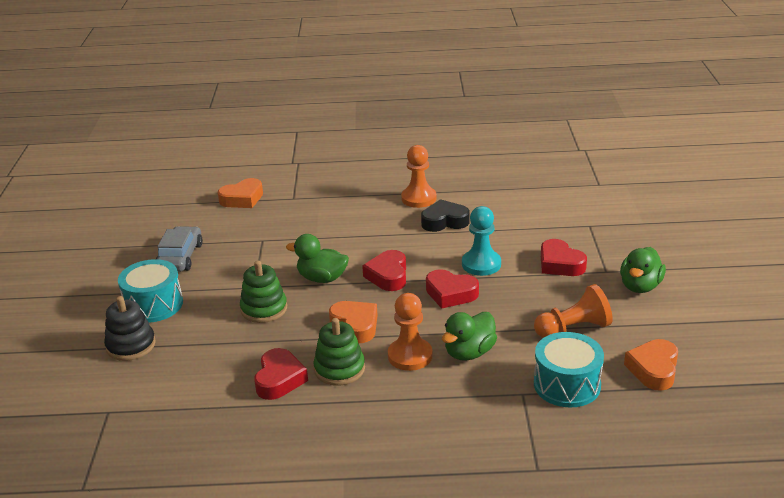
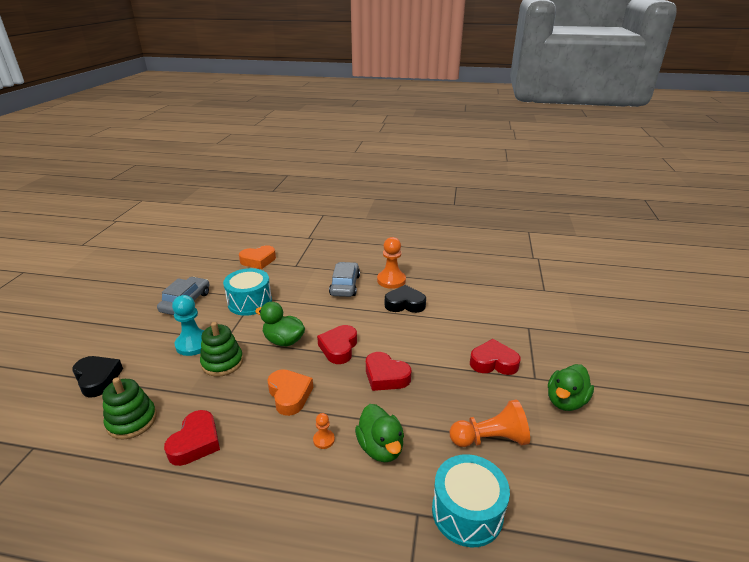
camera: 10 degrees right, 0 degrees up
(131, 345) = (98, 379): black stacking toy -> black heart
(154, 305) = (140, 342): turquoise drum -> turquoise drum (250, 302)
(339, 369) = (254, 442): green stacking toy -> green stacking toy (132, 421)
(365, 212) = (345, 285): none -> grey car
(410, 356) = (324, 440): orange pawn -> orange pawn, size x0.50
(469, 352) = (380, 448): green duck -> green duck turned 75 degrees counterclockwise
(481, 264) = (422, 350): turquoise pawn -> turquoise pawn (193, 344)
(560, 264) = (493, 362): red heart -> red heart turned 120 degrees clockwise
(653, 369) = (565, 511): orange heart -> none

